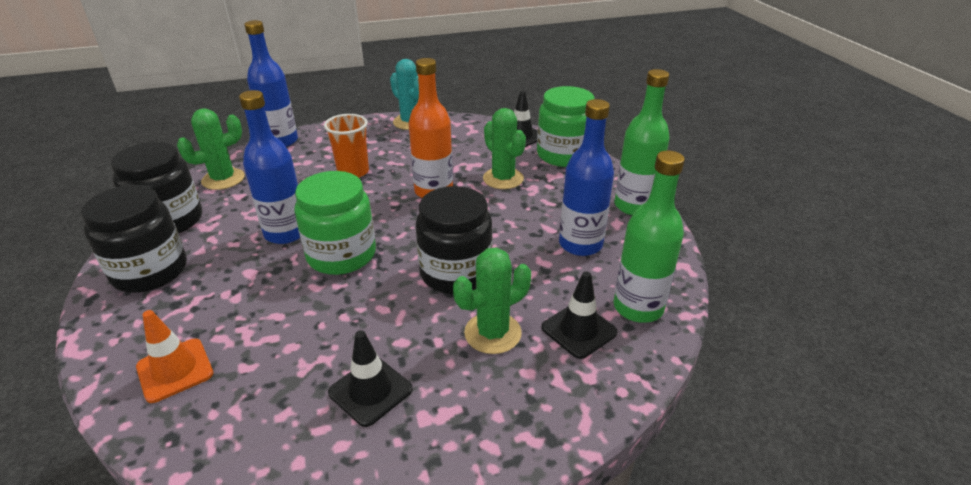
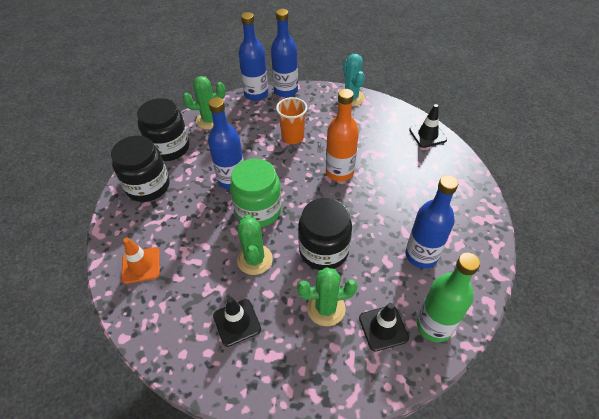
camera: 25 degrees right, 15 degrees up
(321, 131) = (286, 90): none -> blue bottle
(503, 179) = (394, 175): green cactus -> green cactus (254, 259)
(563, 155) = (452, 164): green jar -> none
(634, 206) = (481, 233): green bottle -> none

